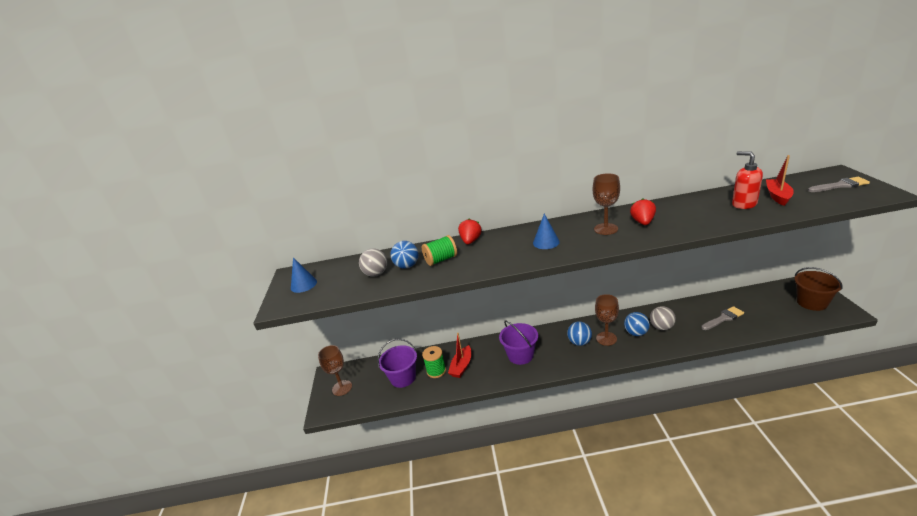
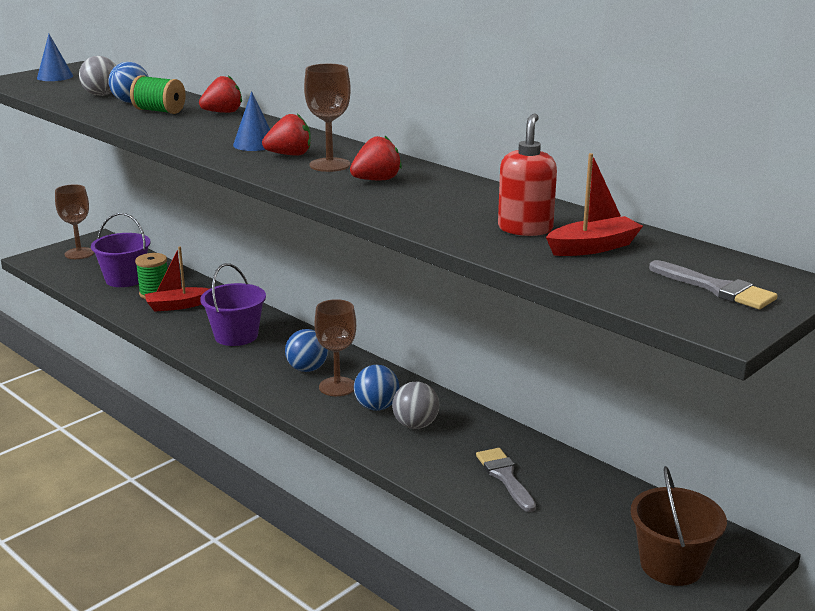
camera: 45 degrees right, 5 degrees down
(576, 236) = (289, 155): none -> red strawberry
(723, 318) = (505, 477): grey brush -> grey brush turned 135 degrees counterclockwise

